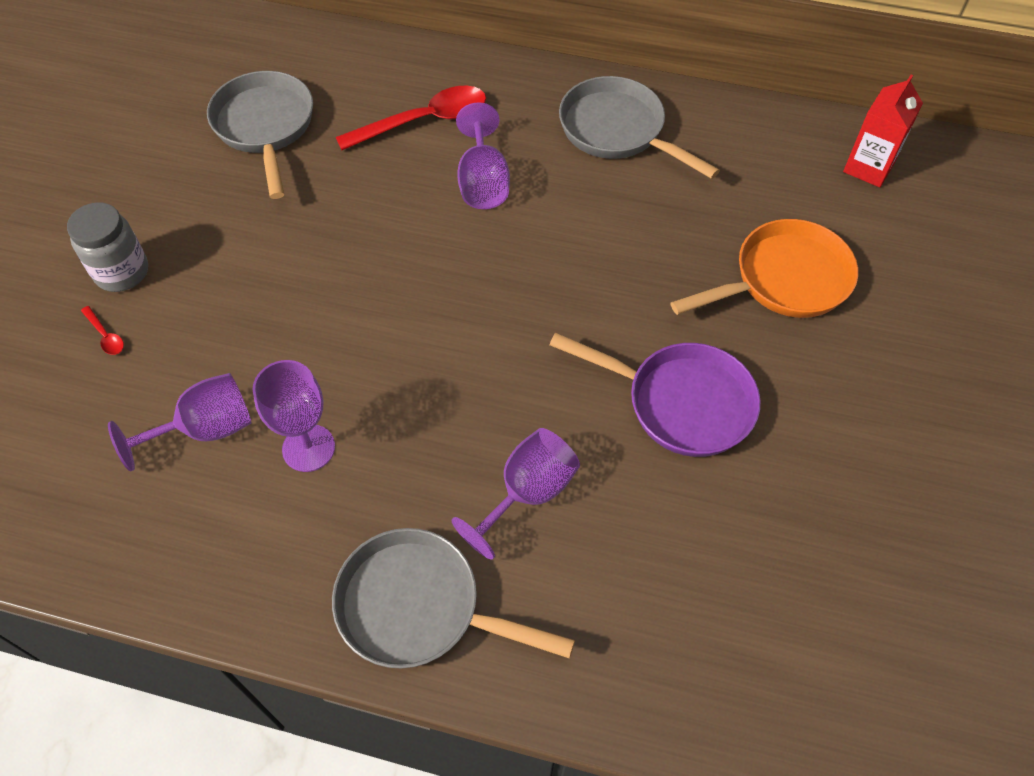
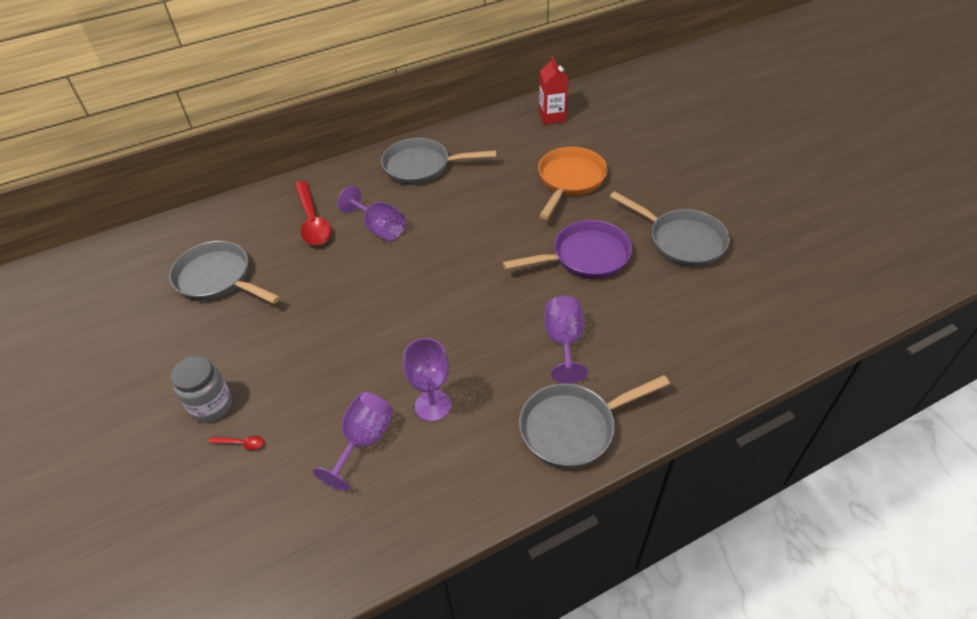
camera: 40 degrees left, 10 degrees down
(424, 121) = (313, 221): red spoon -> red spoon turned 135 degrees clockwise
(838, 480) = (681, 241): none -> grey pan

